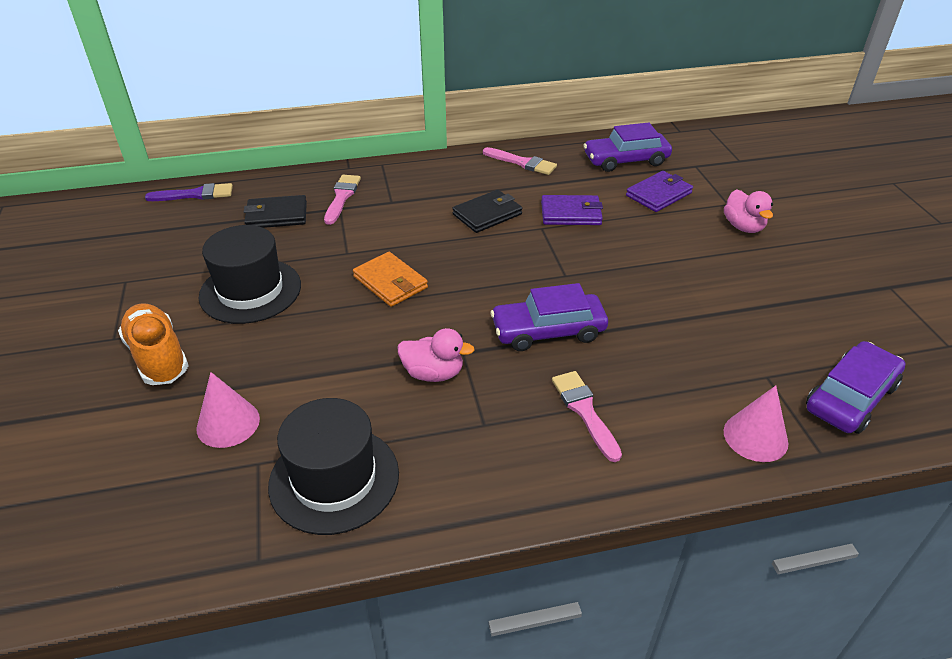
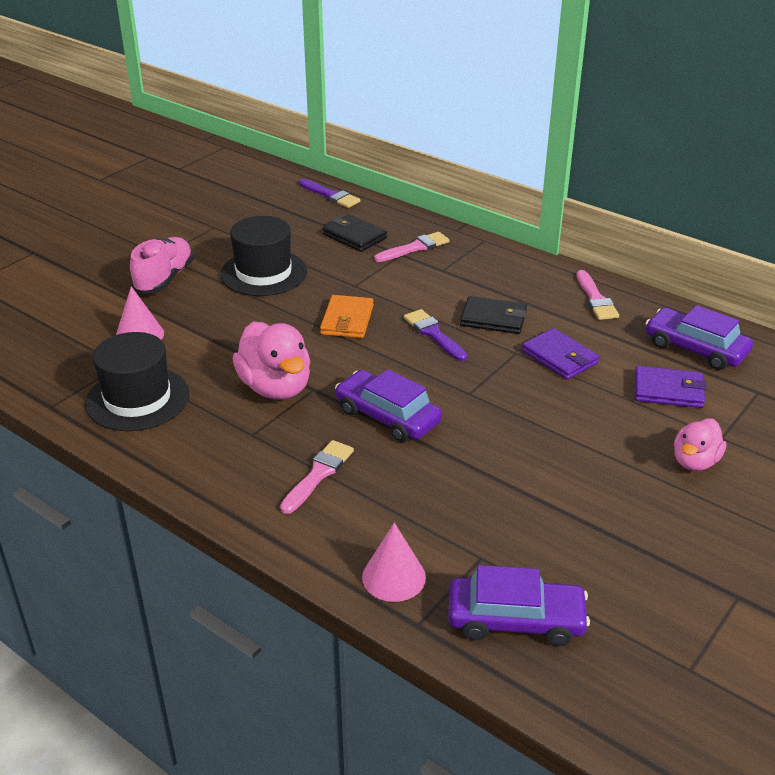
camera: 50 degrees right, 5 degrees down
(158, 357) = (164, 279): orange shoe -> pink shoe
(433, 373) = (276, 387): pink duck -> pink duck, size x1.64
(469, 251) = (434, 334): none -> purple brush

